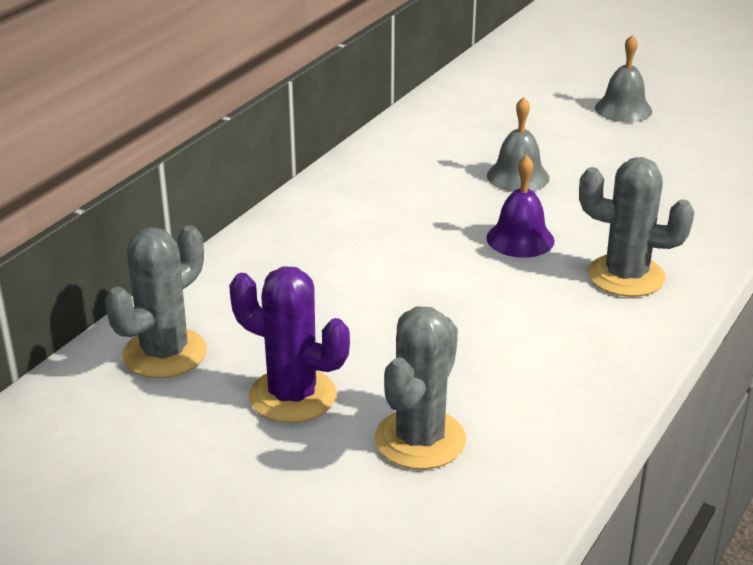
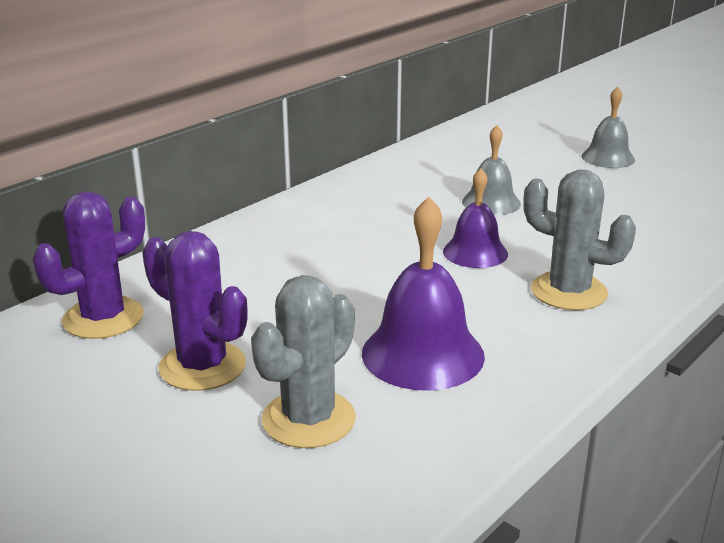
camera: 10 degrees right, 5 degrees down
(164, 353) = (103, 318): grey cactus -> purple cactus
(505, 359) = (423, 354): none -> purple bell

